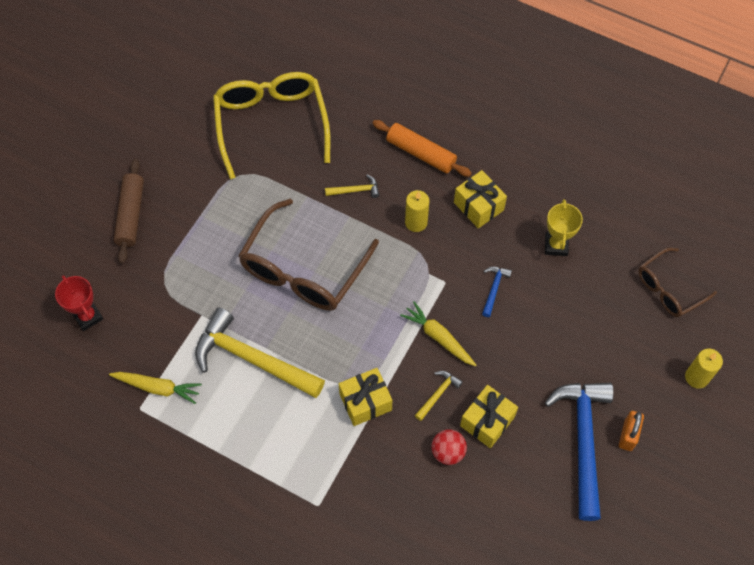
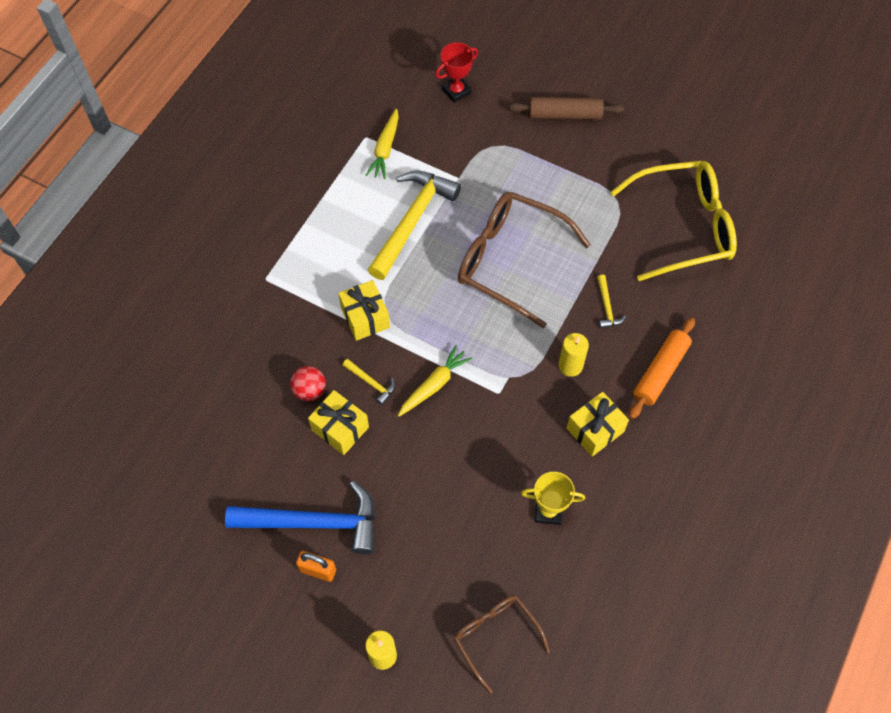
camera: 90 degrees right, 0 degrees up
(494, 289) = (491, 442): blue hammer -> none

